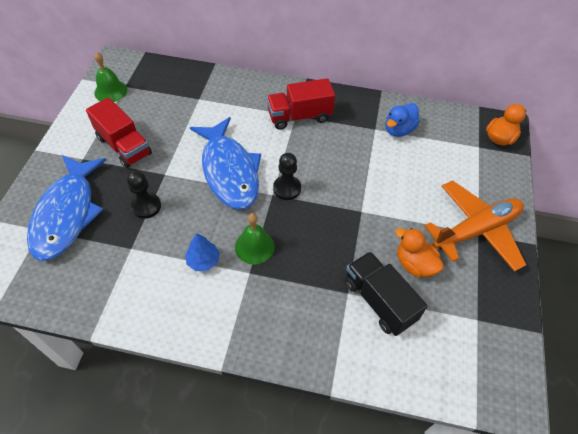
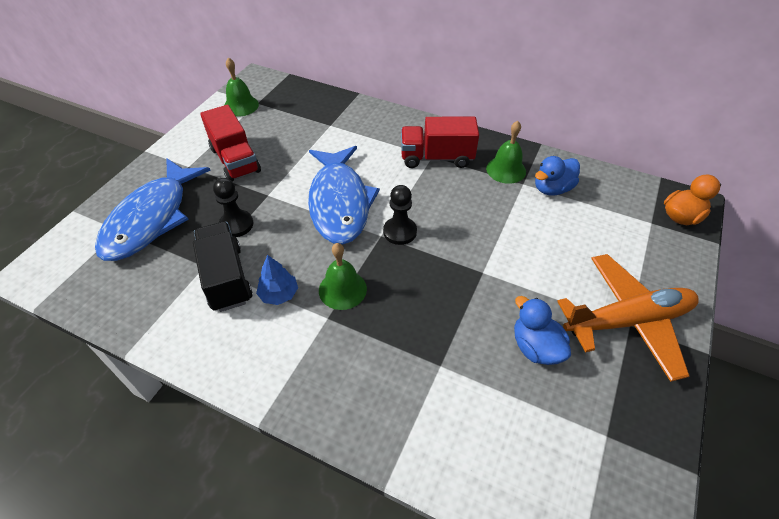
camera: 15 degrees right, 5 degrees down
(358, 118) = (506, 170): none -> green bell
(379, 301) = (478, 383): black truck -> black truck (226, 278)
(414, 264) = (535, 347): orange duck -> blue duck

